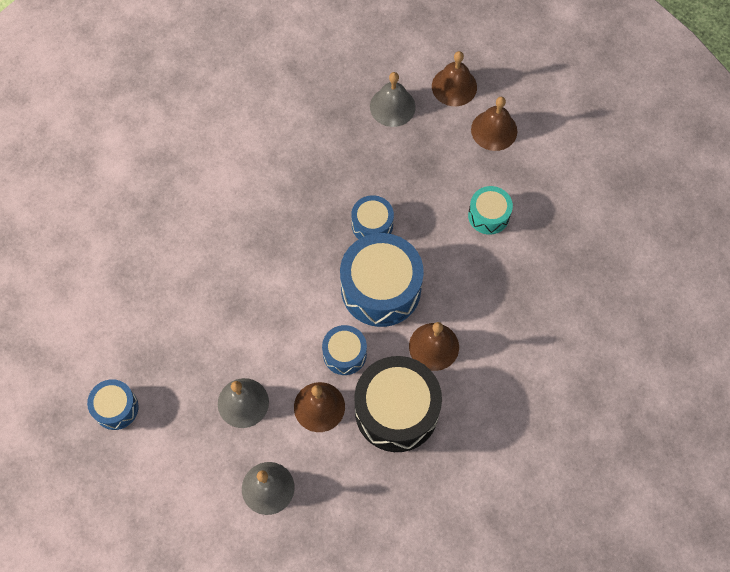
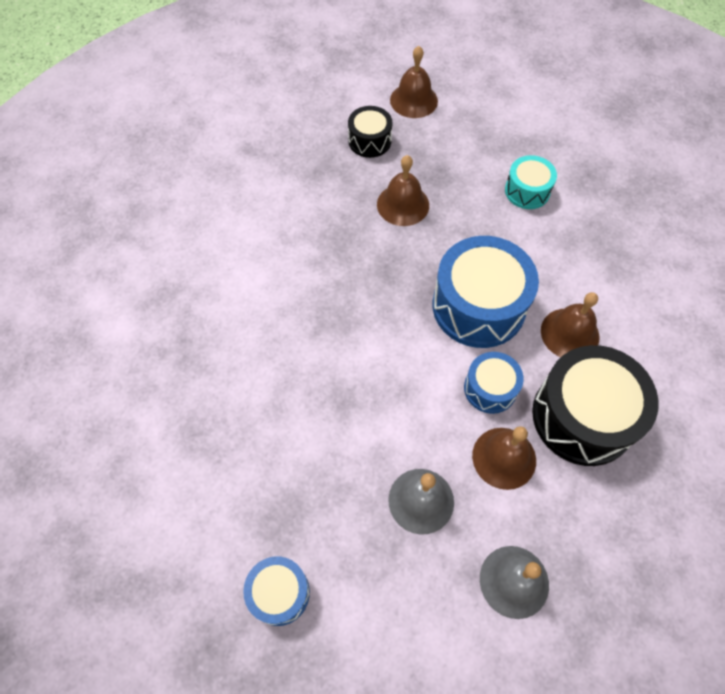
camera: 30 degrees left, 5 degrees down
(372, 225) = (426, 251): blue drum -> none
(392, 106) = (369, 141): grey bell -> black drum
(494, 130) = (476, 119): brown bell -> brown bell (403, 204)

